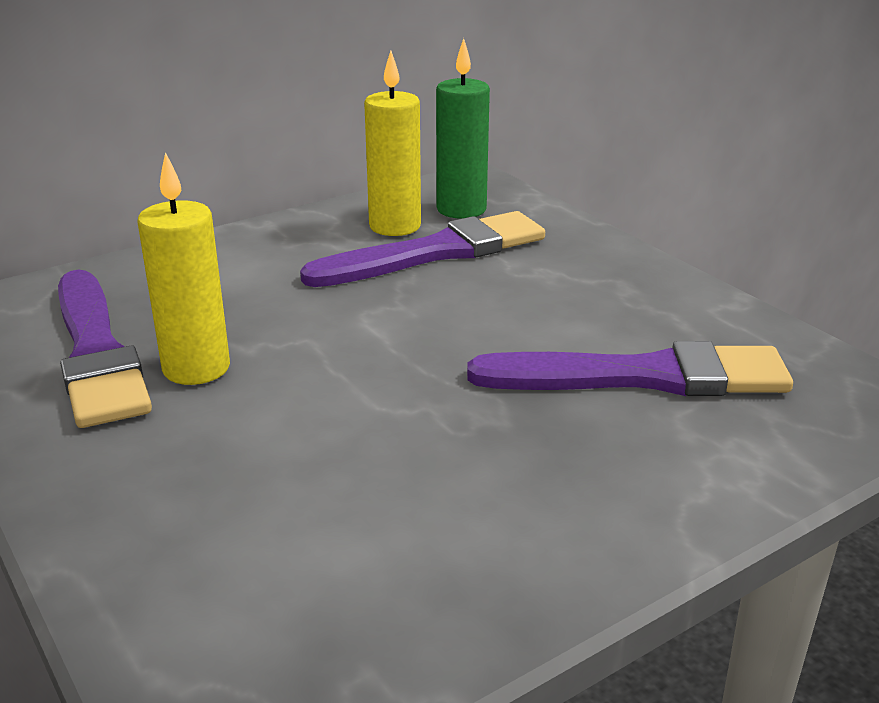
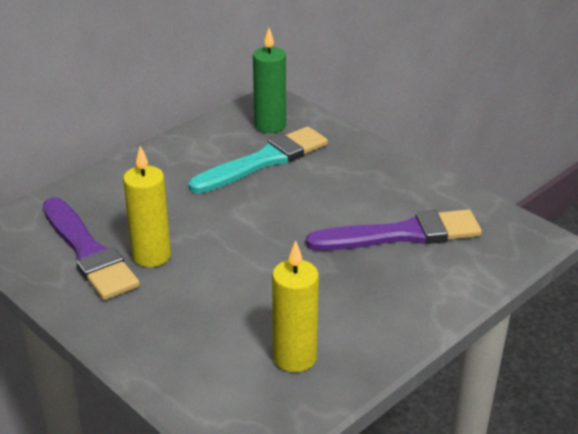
camera: 10 degrees left, 5 degrees up
(395, 226) = (232, 143): yellow candle -> yellow candle (295, 357)
(436, 252) = (264, 161): purple brush -> turquoise brush

